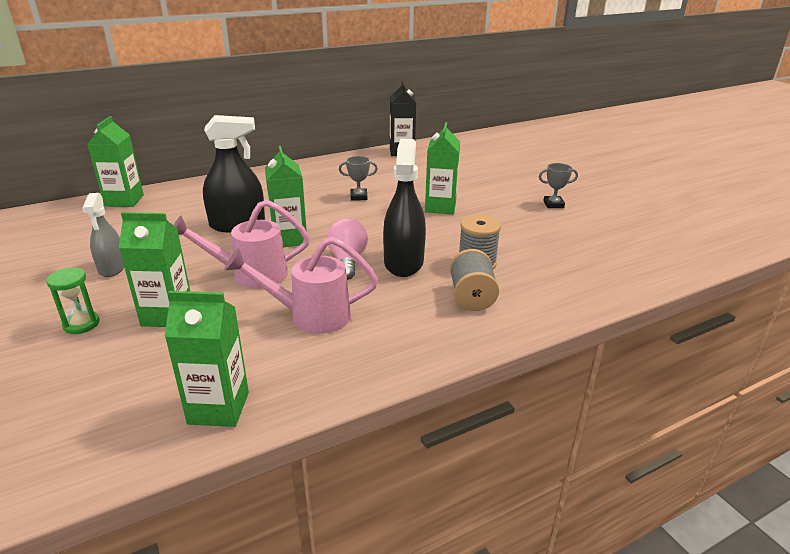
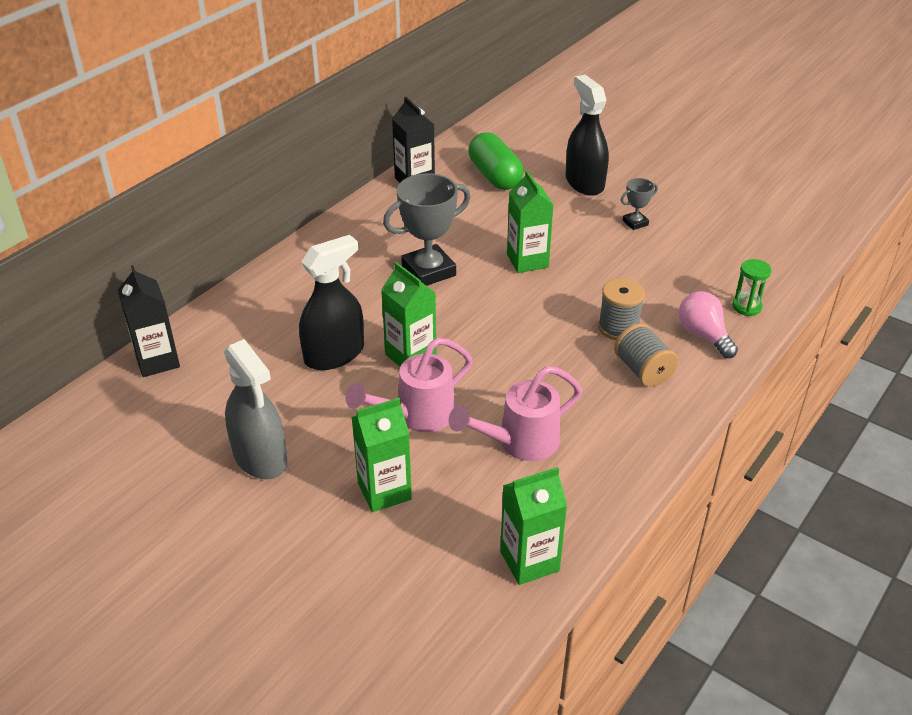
camera: 25 degrees left, 10 degrees up
(81, 324) = (310, 532): green hourglass -> green hourglass (746, 307)
(112, 268) = (260, 457): grey spray bottle -> grey spray bottle, size x1.57
(124, 201) = (157, 361): green carton -> black carton
(347, 261) = (496, 365): pink light bulb -> pink light bulb (703, 335)
(358, 197) = (428, 271): grey trophy -> grey trophy, size x2.04
(403, 262) = (551, 349): black spray bottle -> black spray bottle (584, 183)
(463, 160) = (495, 176): none -> green capsule

